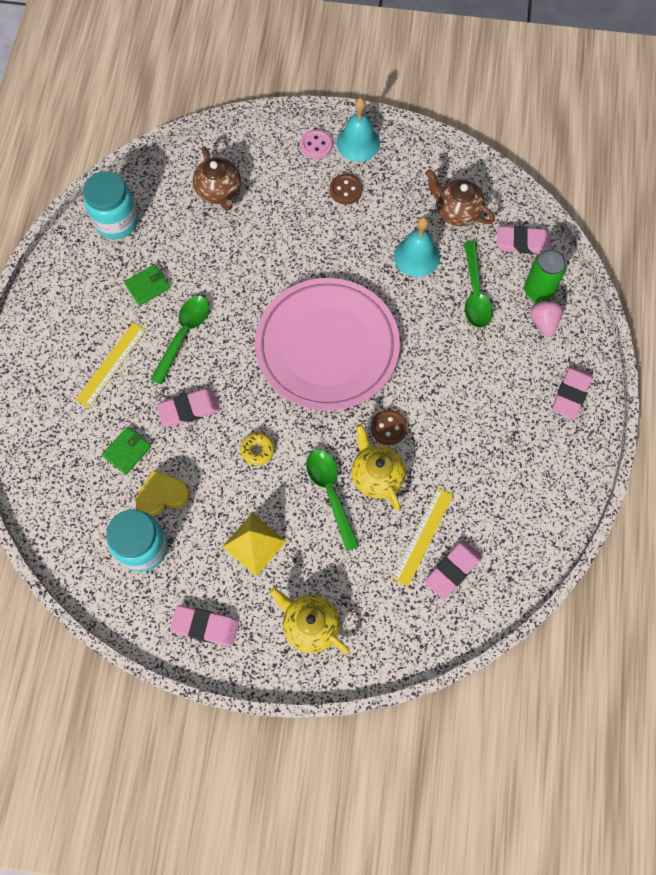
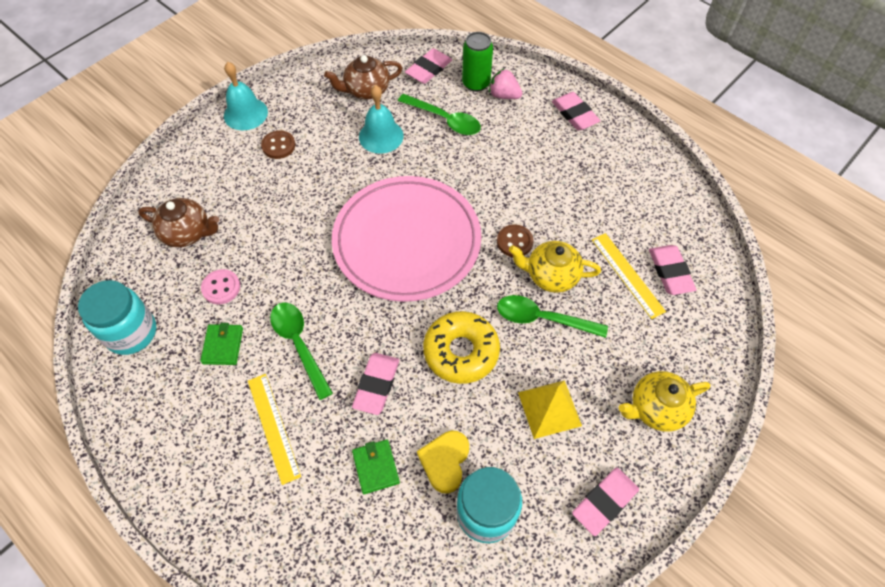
camera: 55 degrees left, 10 degrees down
(257, 450) = (461, 351): yellow donut -> yellow donut, size x2.06
(316, 145) = (218, 141): pink button -> pink button (221, 287)

